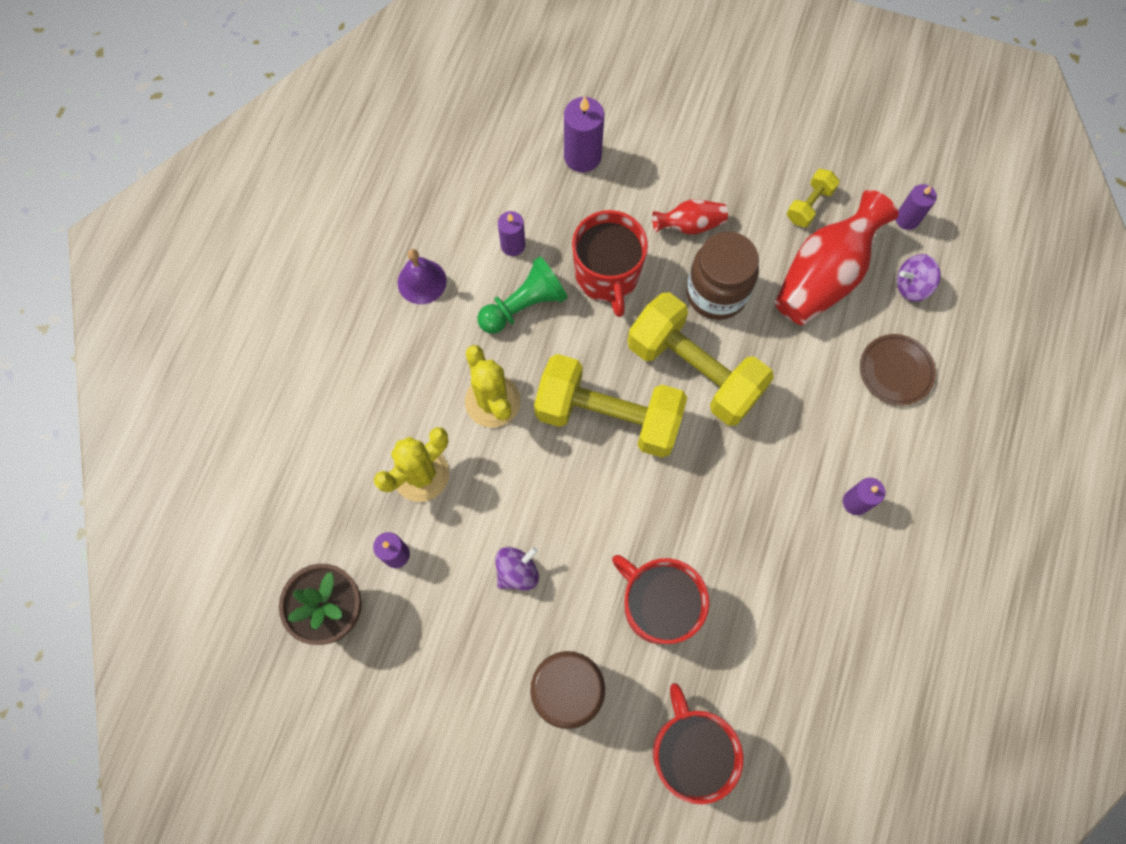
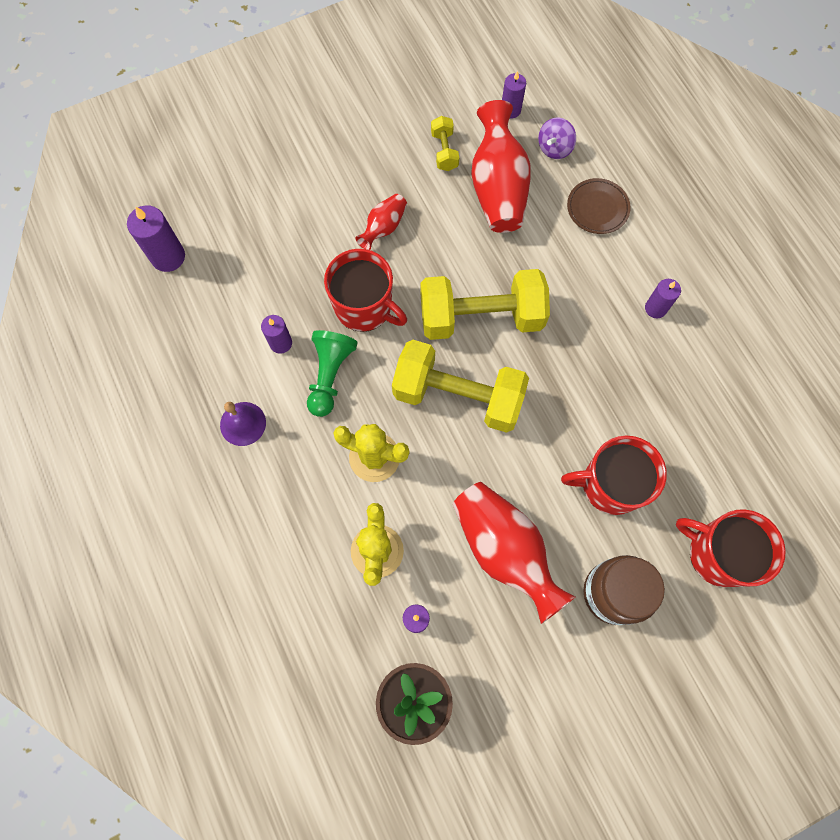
camera: 45 degrees left, 0 degrees up
(517, 571) = (505, 550): purple spinning top -> red vase
(582, 156) = (267, 244): purple candle -> purple candle (168, 257)
(608, 416) = (458, 396): yellow dumbbell -> yellow dumbbell turned 45 degrees clockwise
(716, 293) = (444, 256): brown jar -> none

